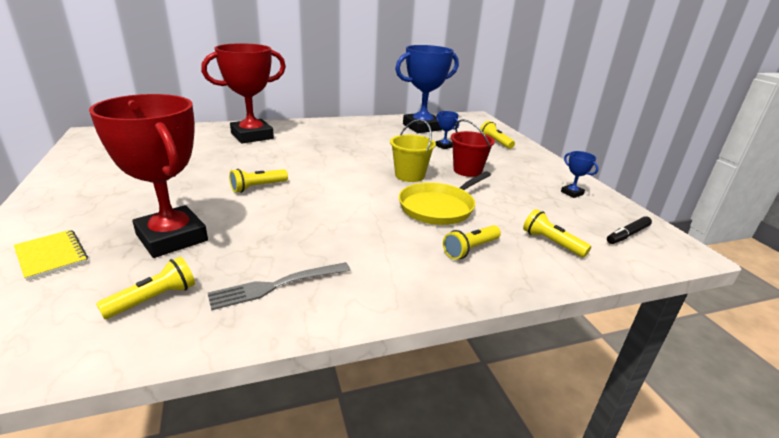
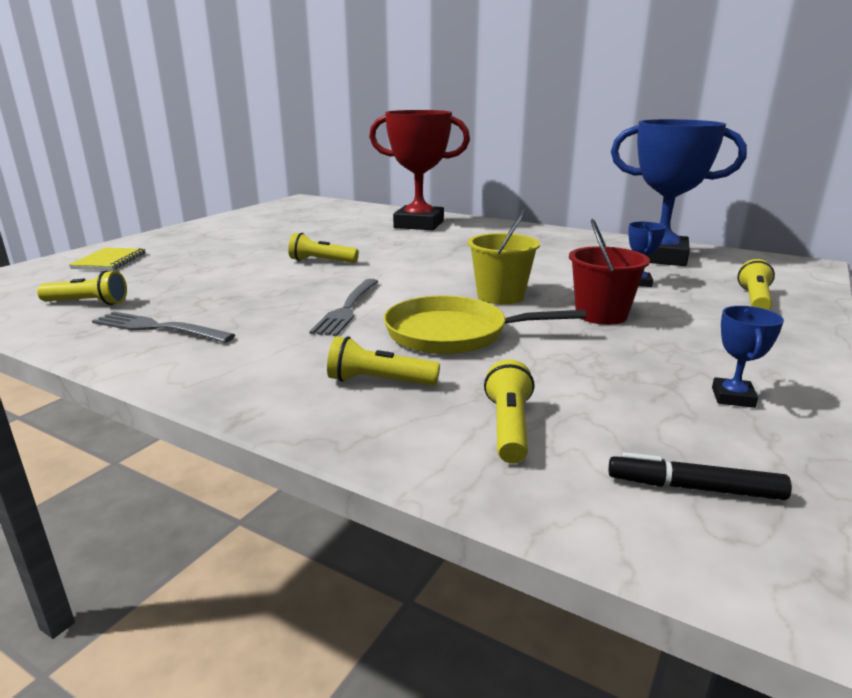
camera: 50 degrees right, 5 degrees down
(172, 238) = (183, 274): red trophy -> none
(358, 215) = (347, 308): none -> grey fork

